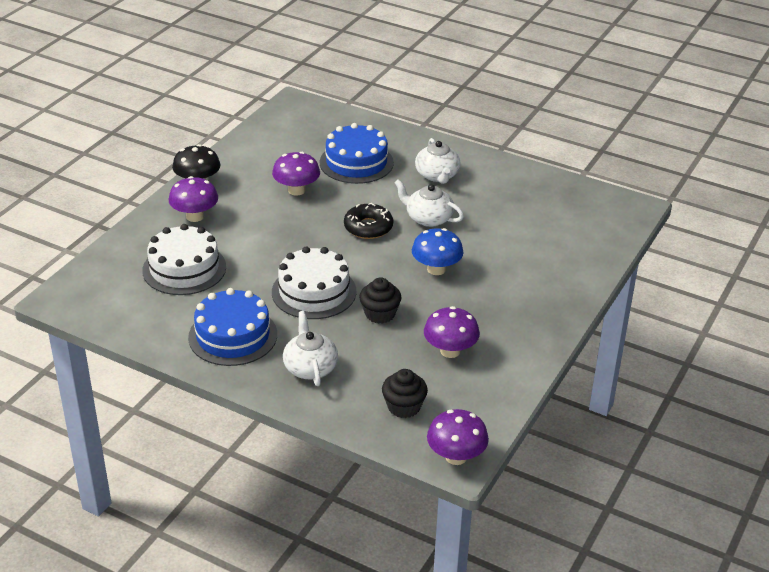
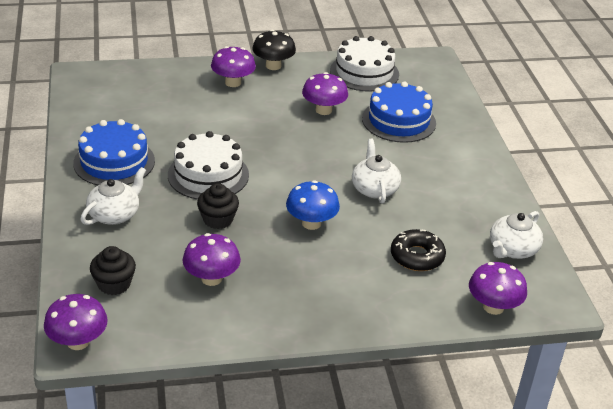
camera: 50 degrees right, 0 degrees up
(184, 269) = (167, 106): white cake -> white cake (364, 72)
(368, 227) = (322, 164): black donut -> black donut (417, 256)
(437, 175) = (440, 167): white teapot -> white teapot (512, 249)
(611, 235) = (493, 307): none -> purple mushroom

